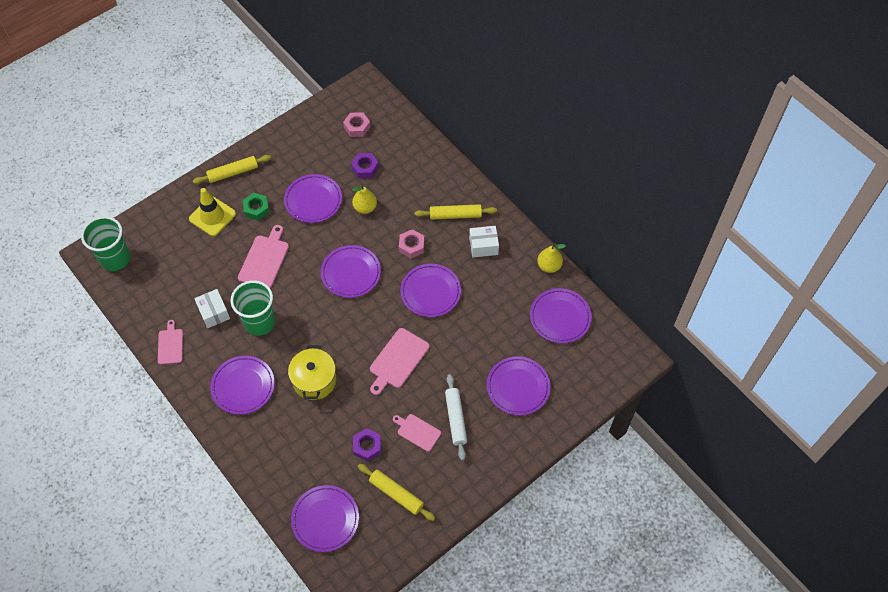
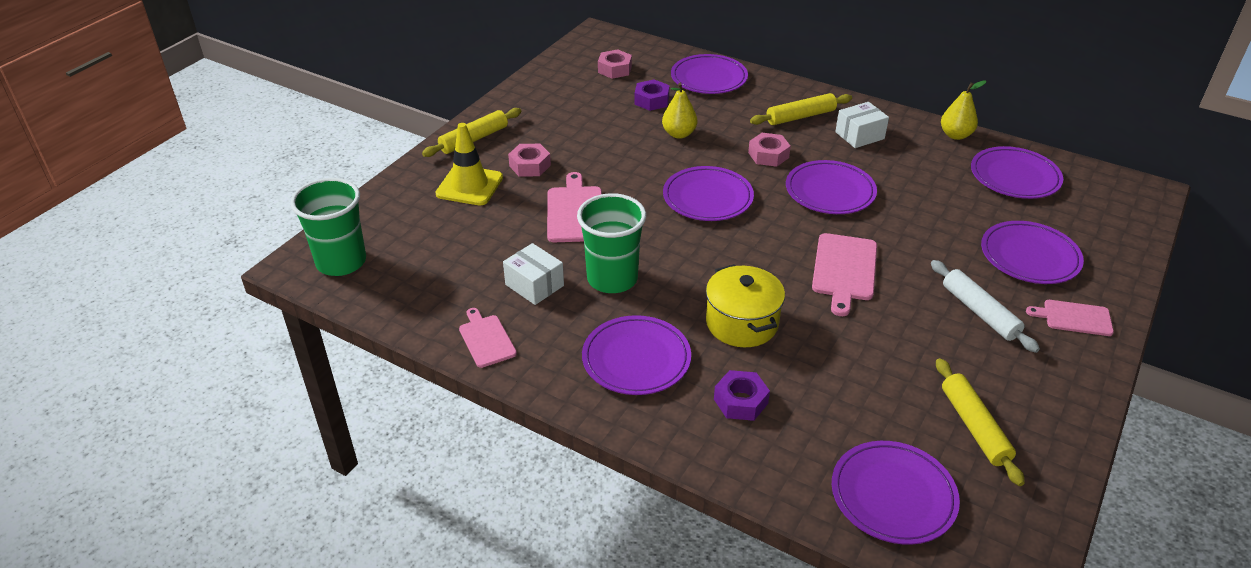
camera: 20 degrees left, 20 degrees down
(256, 209) = (530, 165): green nut -> pink nut
(313, 200) = (604, 142): purple plate -> purple plate (709, 78)
(367, 446) = (882, 380): purple nut -> purple nut (740, 401)
(396, 494) = (974, 427): yellow rolling pin -> yellow rolling pin turned 60 degrees clockwise
(417, 431) = (939, 341): pink cutting board -> pink cutting board (1074, 318)

